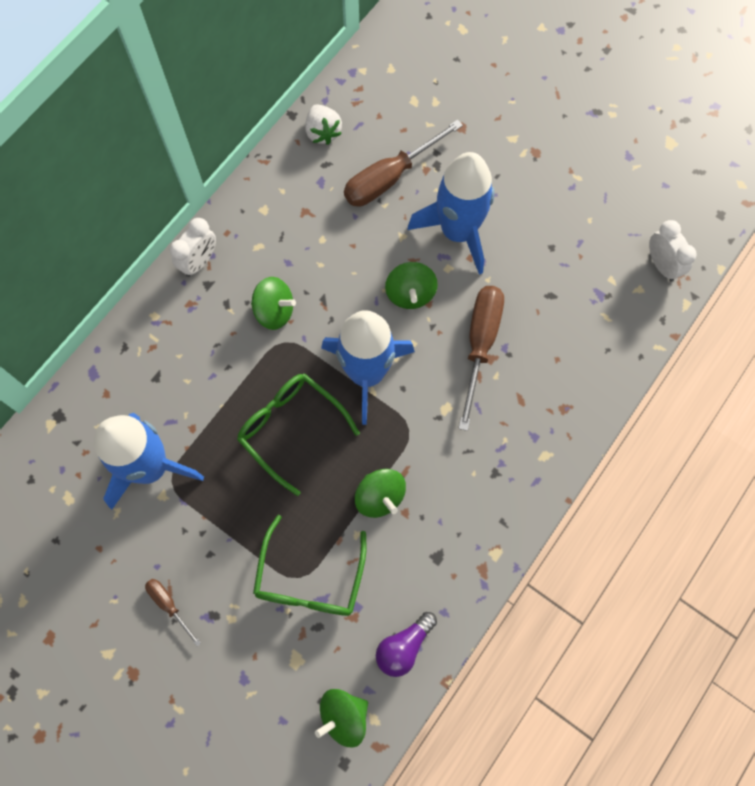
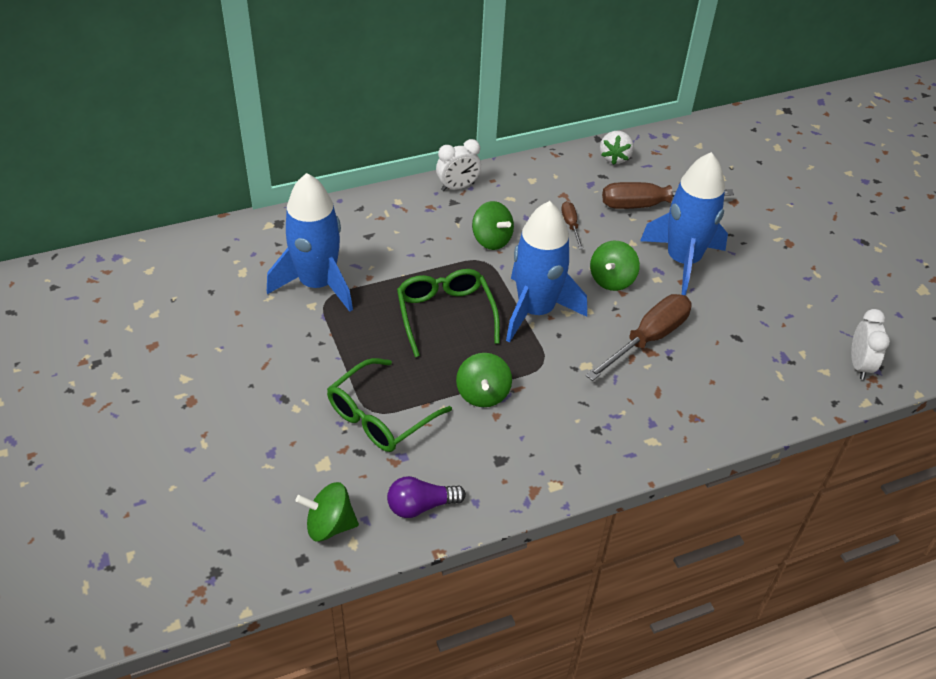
camera: 30 degrees right, 25 degrees down
(169, 605) = (256, 373): brown screwdriver -> brown screwdriver (570, 225)

